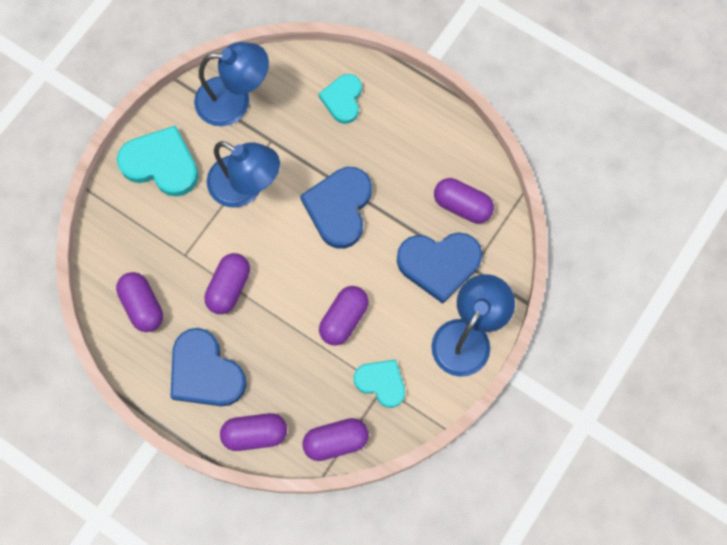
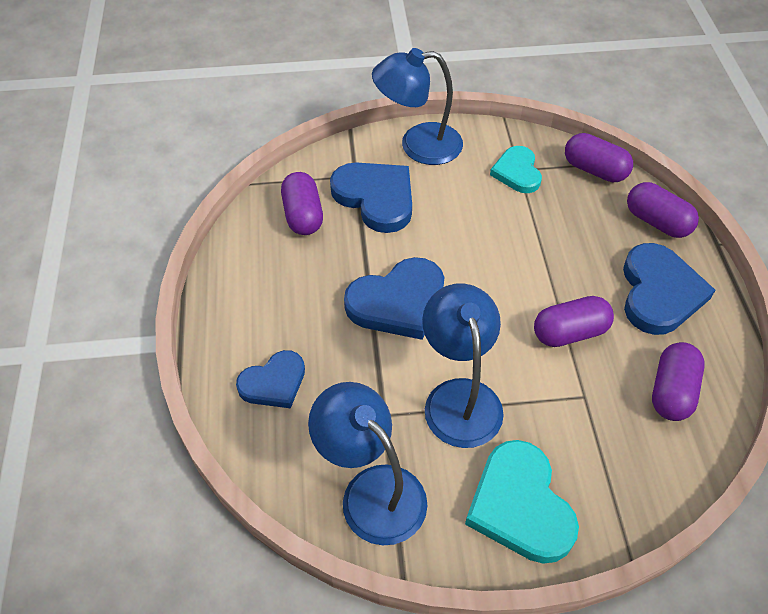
camera: 130 degrees left, 20 degrees down
(343, 99) = (274, 383): turquoise heart -> blue heart
(344, 319) = (496, 229): purple capsule -> none

